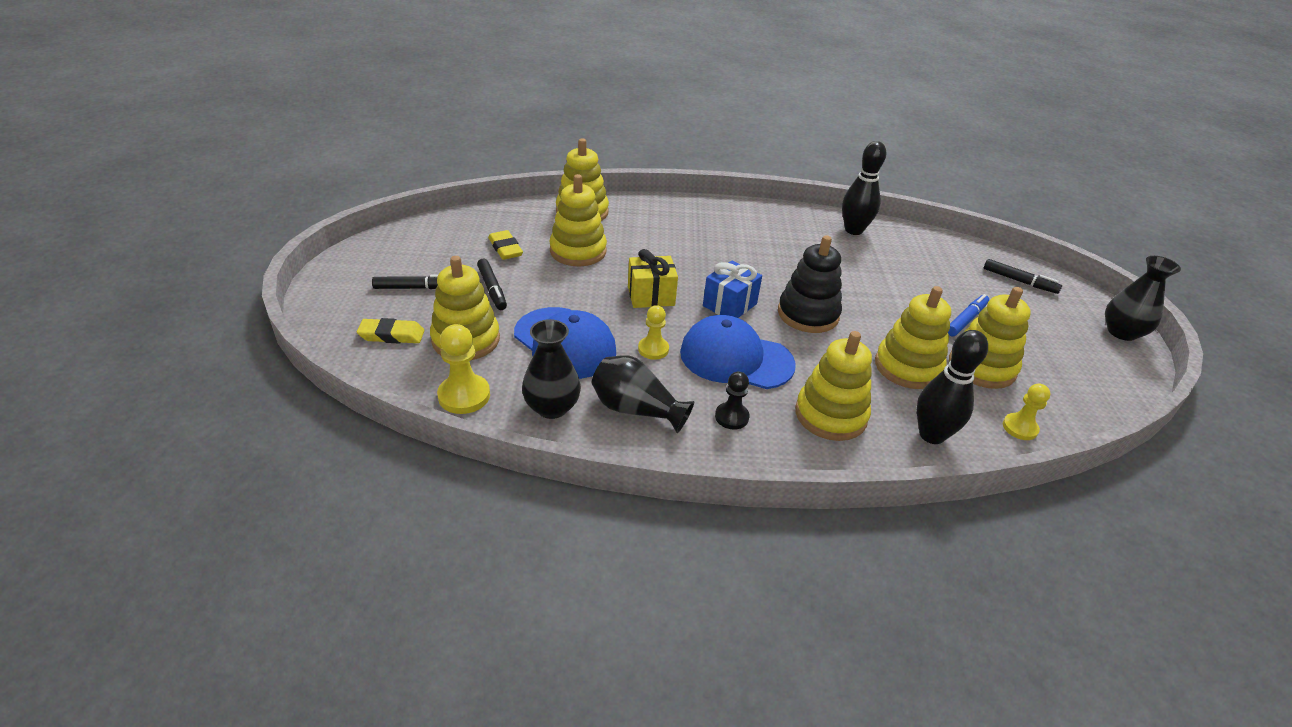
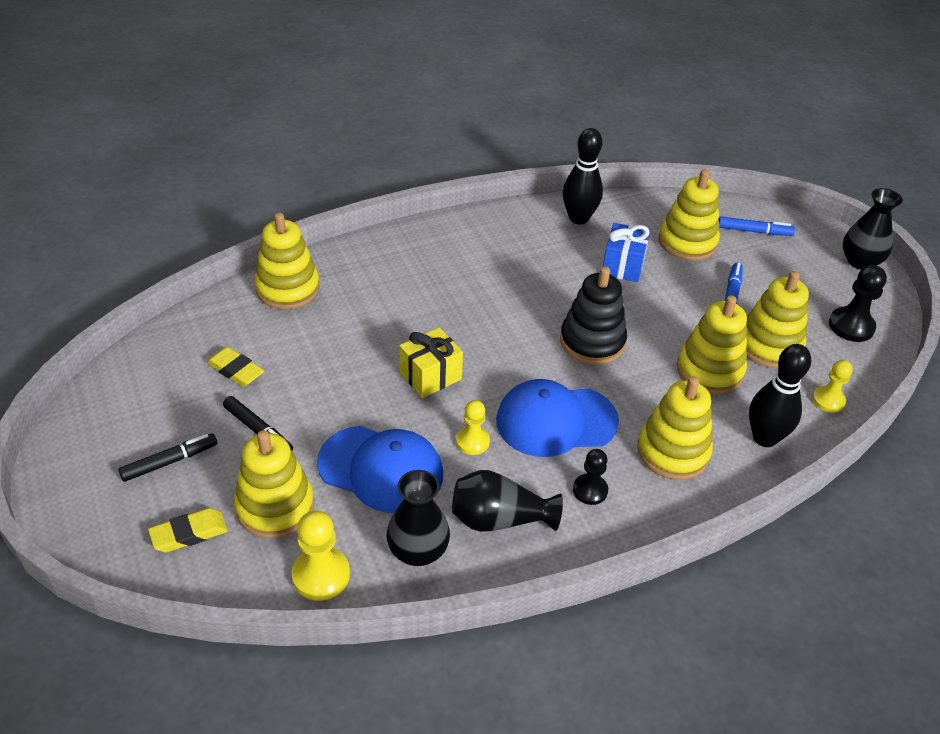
camera: 25 degrees left, 5 degrees up
(578, 251) = (318, 345): yellow stacking toy -> yellow stacking toy (687, 242)
(729, 305) = (513, 358): blue gift -> blue gift (623, 266)
(1019, 281) = (754, 231): black marker -> blue marker
(1081, 378) = (851, 326): none -> black pawn

